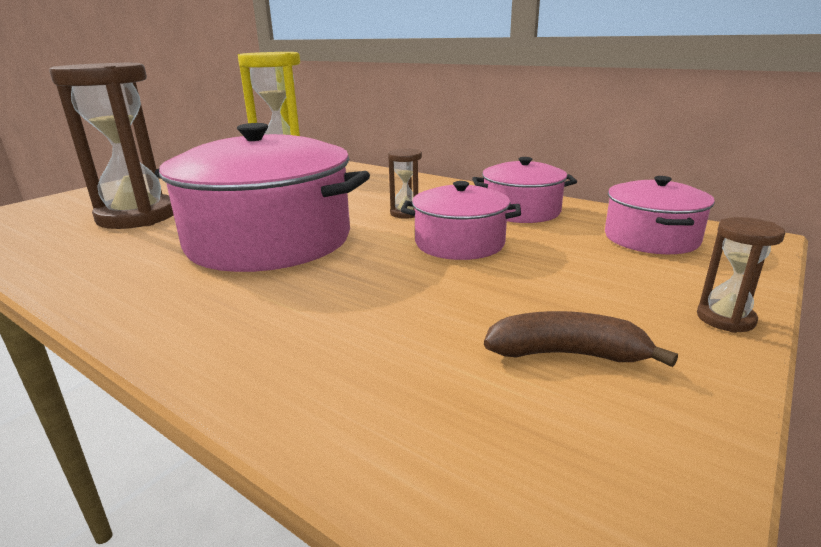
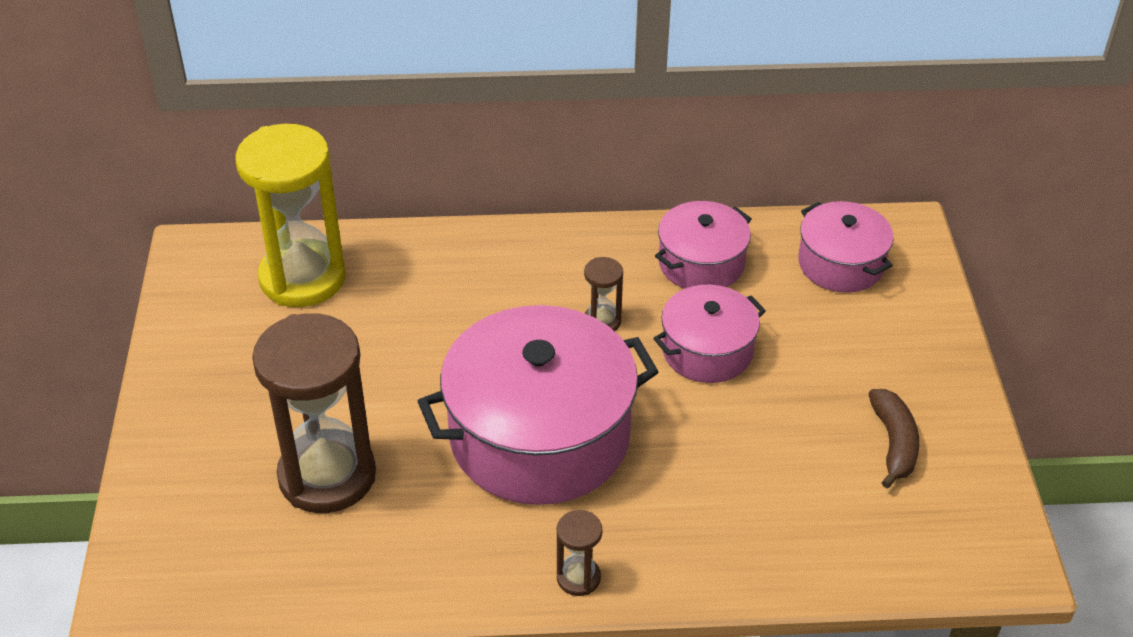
camera: 40 degrees left, 20 degrees up
(567, 354) = (893, 443): brown banana -> brown banana turned 120 degrees clockwise
(725, 319) = (949, 356): brown hourglass -> brown hourglass (578, 578)

